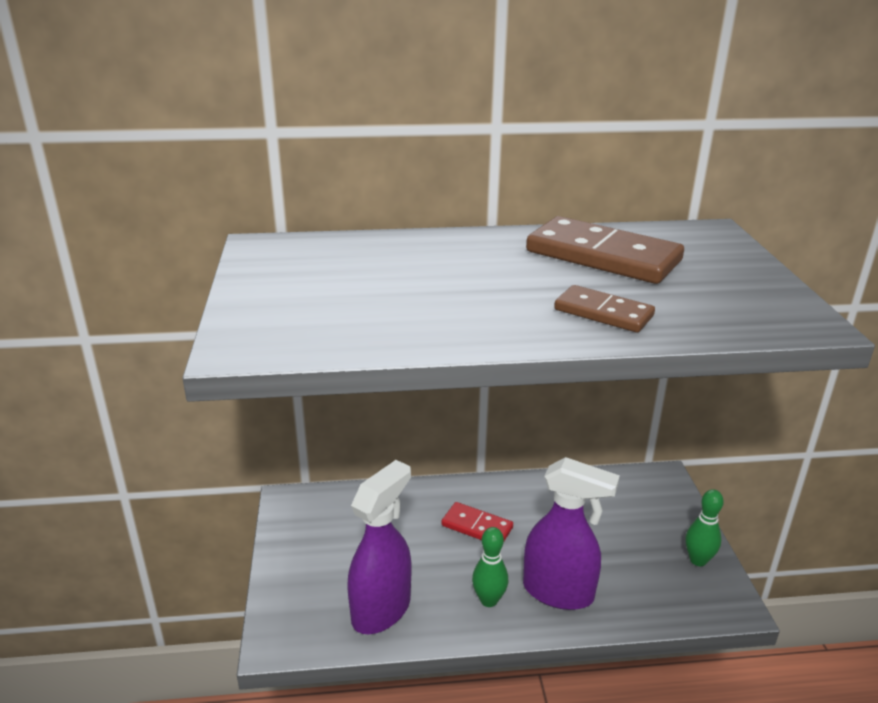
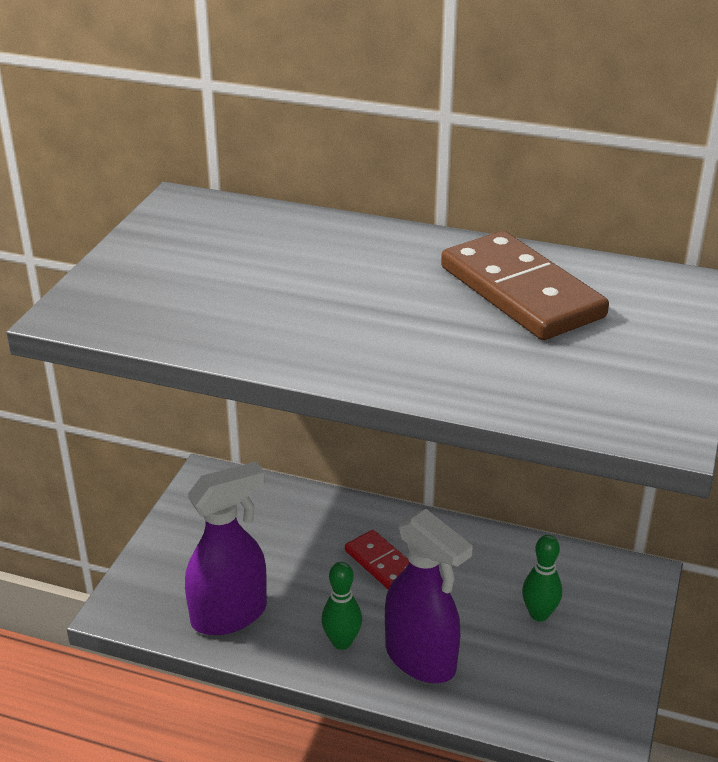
camera: 25 degrees right, 5 degrees up
(603, 313) = (445, 360): brown domino -> none
(698, 560) = (607, 679): green bowling pin -> green bowling pin (539, 614)

